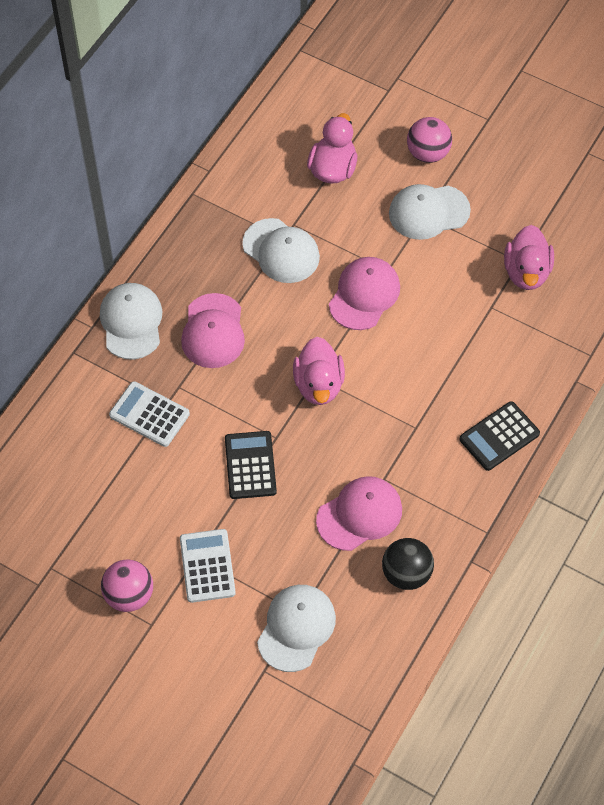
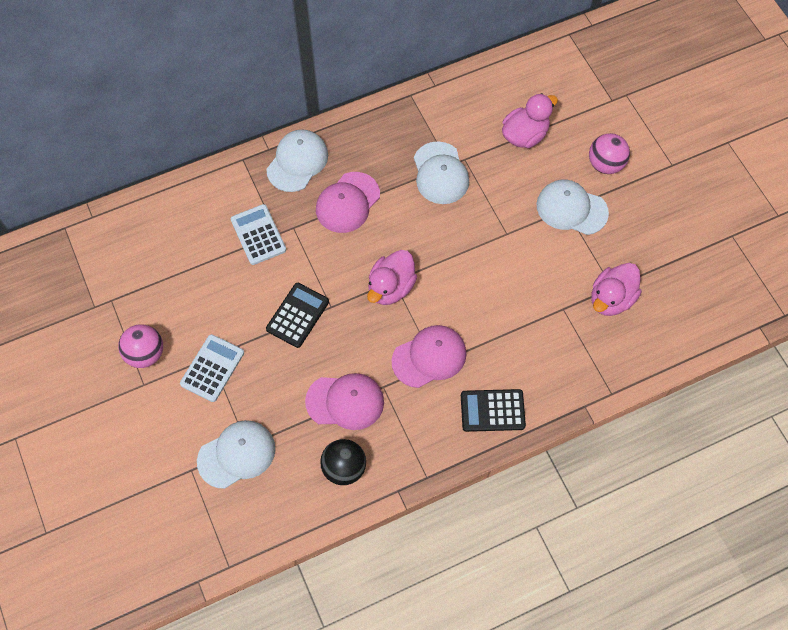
camera: 35 degrees right, 5 degrees up
(364, 295) = (475, 242): pink cap -> pink cap (429, 357)

